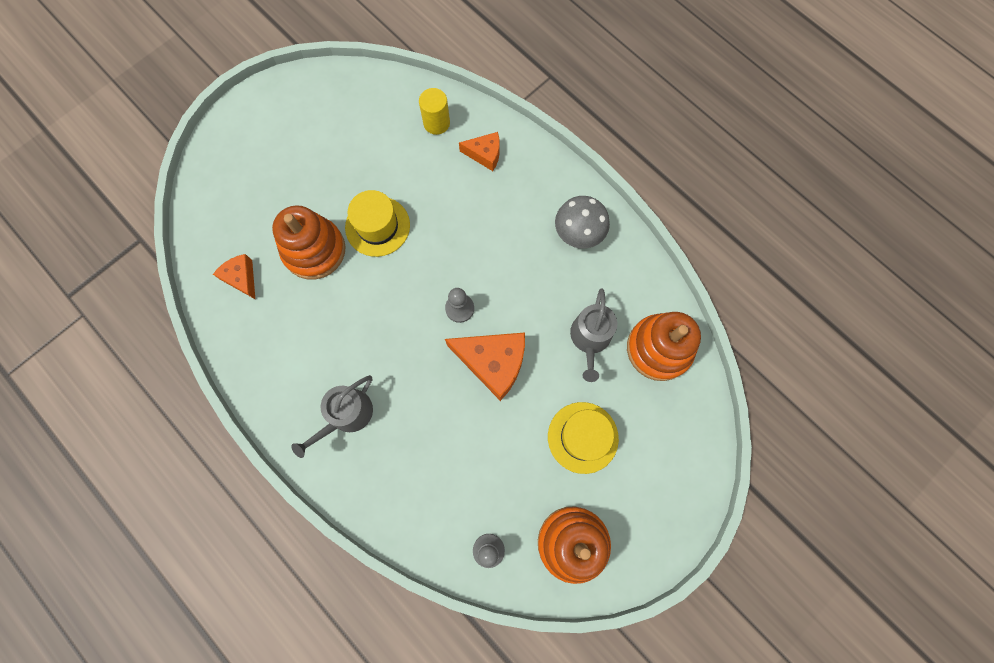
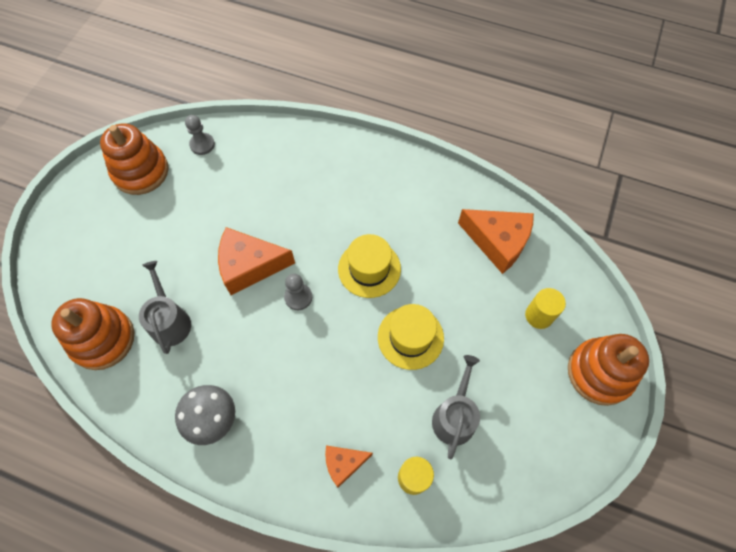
camera: 155 degrees right, 10 degrees down
(241, 278) = (498, 242): orange cheese -> orange cheese, size x1.76
(255, 195) = (539, 315): none -> yellow cylinder
(314, 250) = (453, 291): orange stacking toy -> orange stacking toy (599, 373)
(346, 415) = (349, 182): grey watering can -> grey watering can (454, 416)
(583, 437) = (153, 242): yellow hat -> yellow hat (369, 269)

